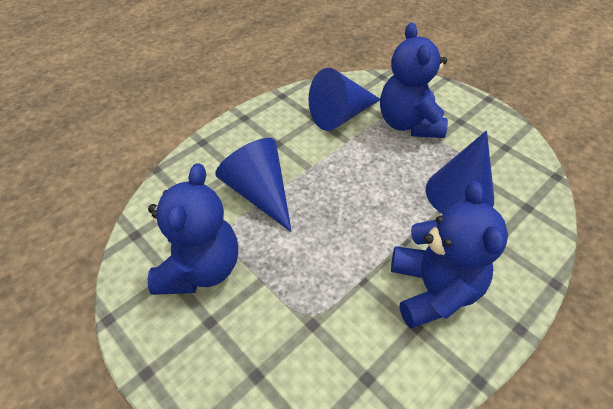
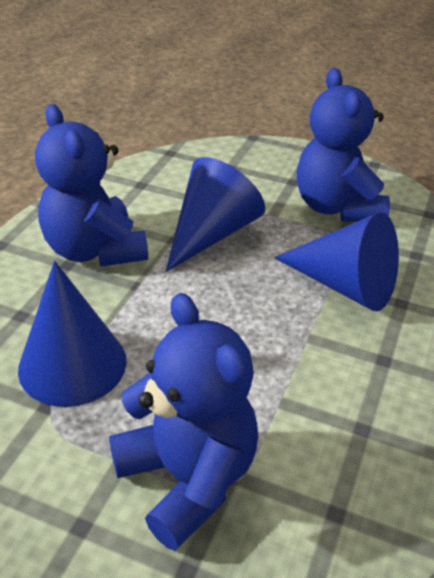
camera: 155 degrees right, 10 degrees down
(340, 115) = (324, 451): blue cone -> blue cone (211, 234)

